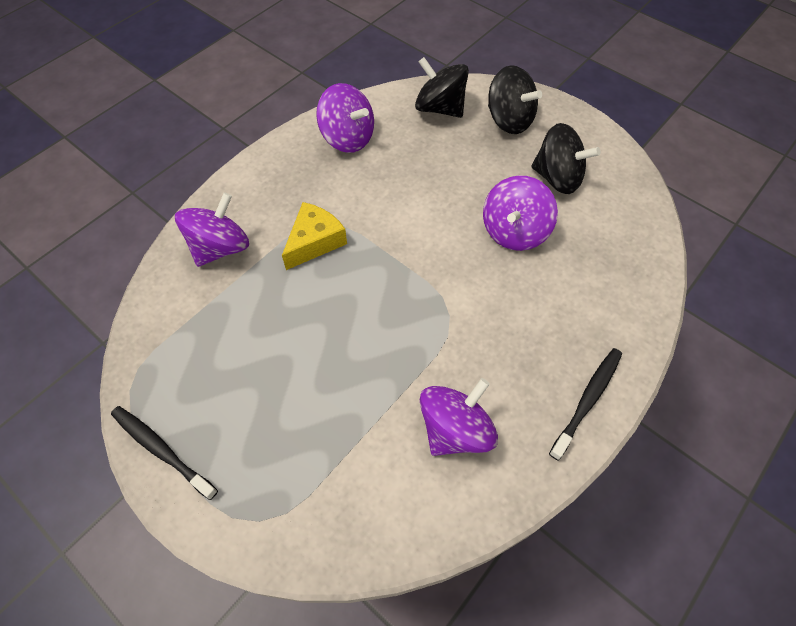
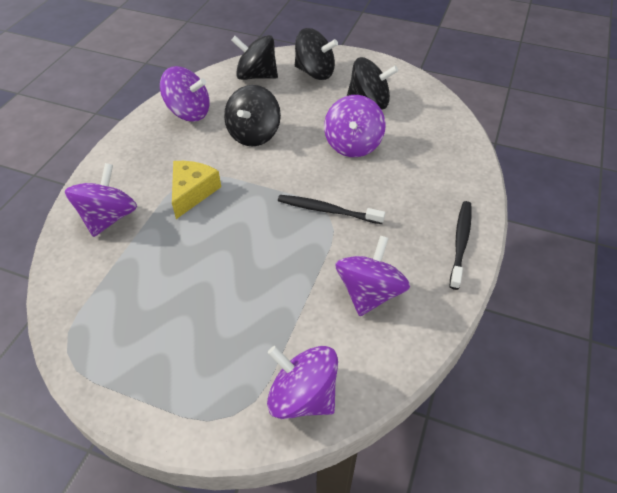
camera: 20 degrees left, 10 degrees down
(161, 450) = (118, 389): black toothbrush -> black toothbrush (327, 210)
(335, 527) = (302, 396): none -> purple spinning top
(407, 186) = (254, 134): none -> black spinning top

